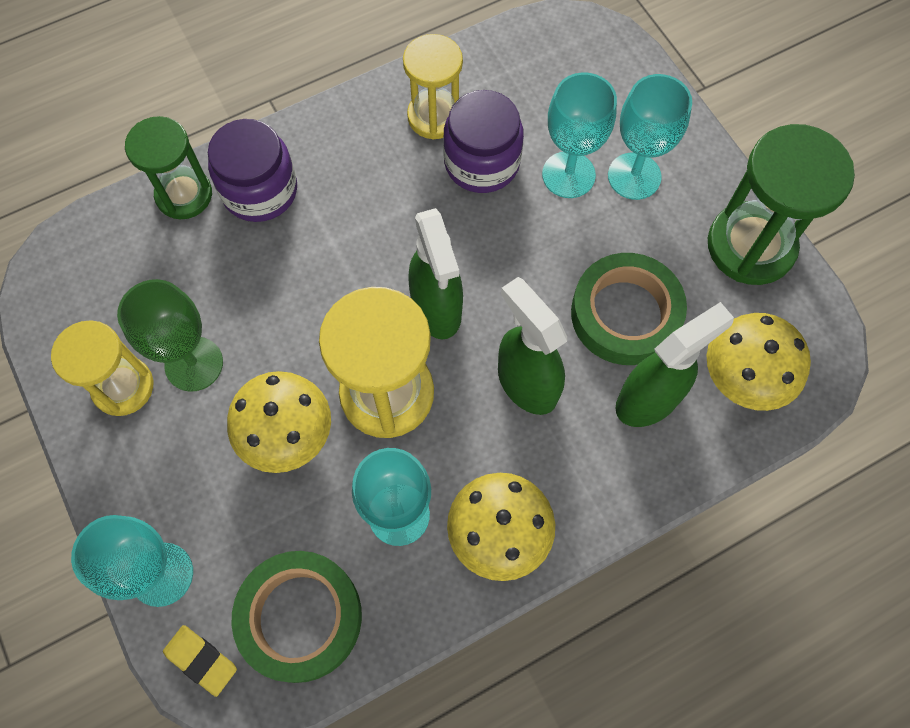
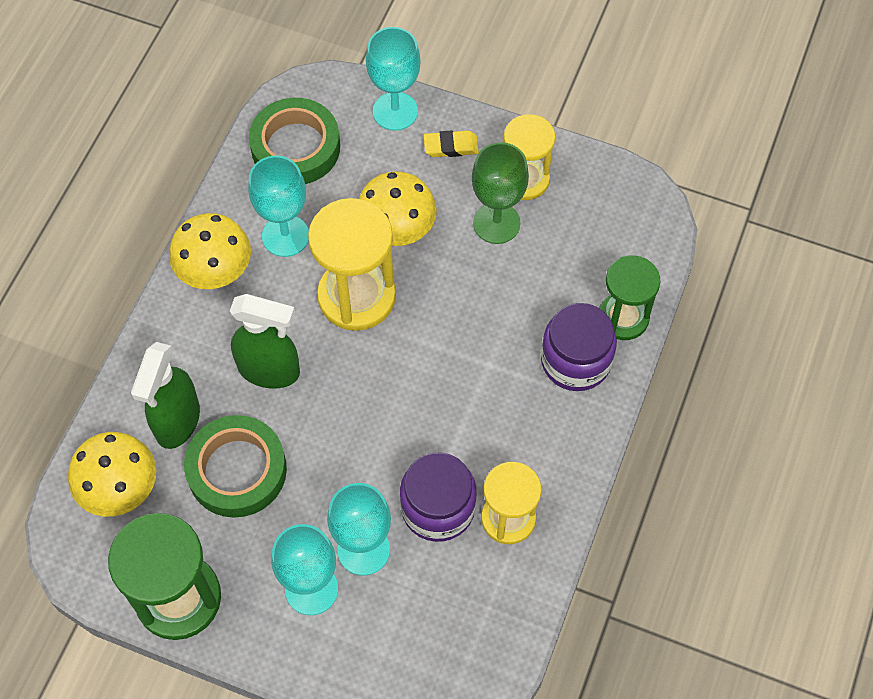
camera: 140 degrees right, 5 degrees down
(201, 660) = (331, 92): yellow eraser -> yellow eraser (451, 146)
(437, 309) = (373, 373): green spray bottle -> none

